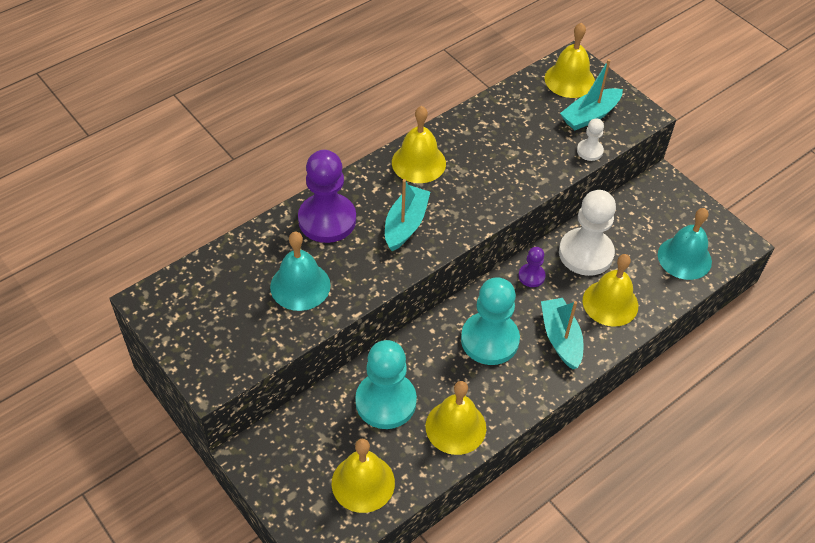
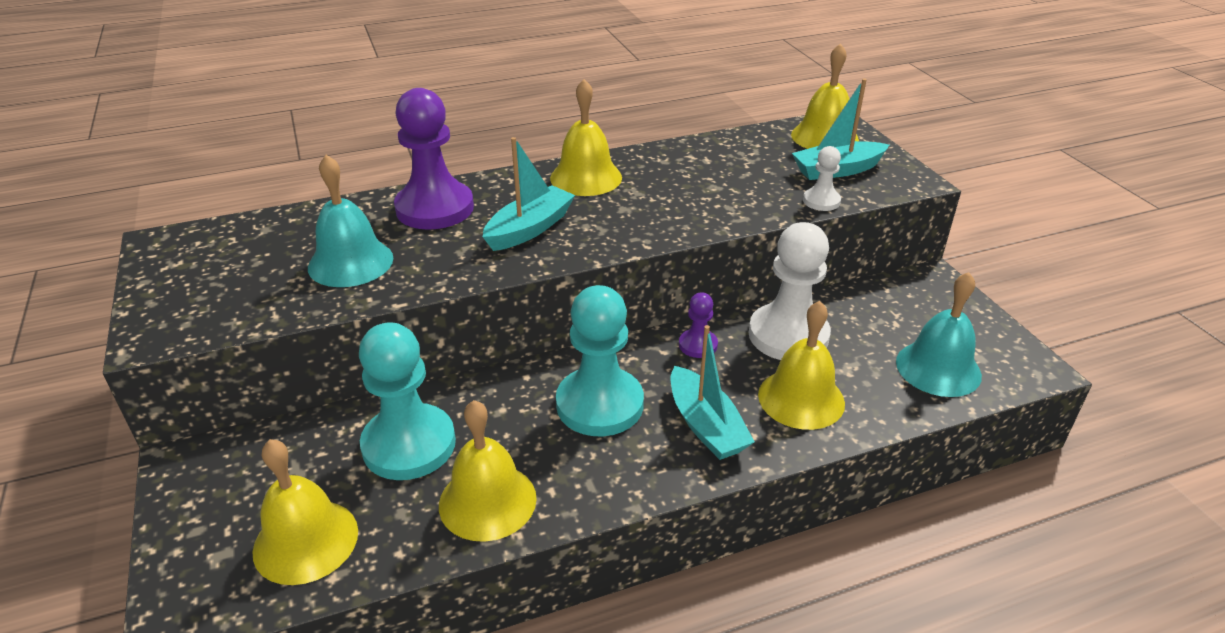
camera: 20 degrees right, 15 degrees down
(560, 338) = (705, 425): turquoise boat -> turquoise boat turned 150 degrees clockwise

